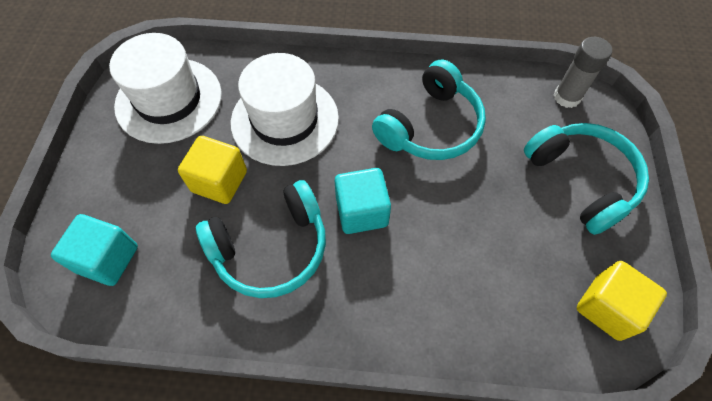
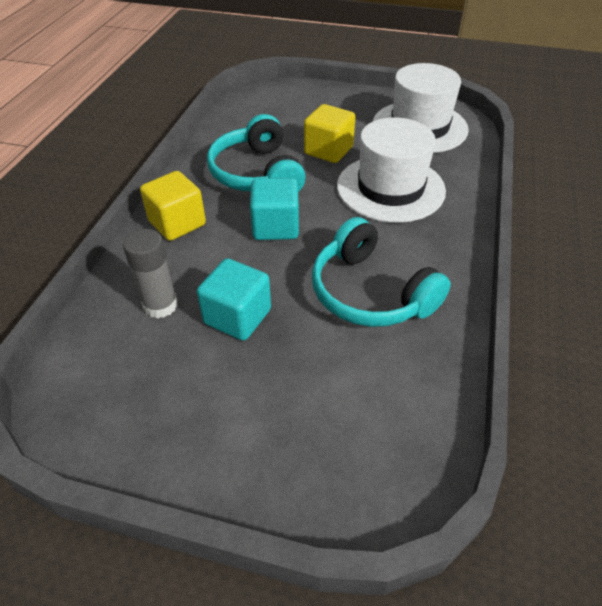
camera: 100 degrees right, 15 degrees down
(108, 259) = (275, 105): turquoise cube -> turquoise cube (237, 316)
(567, 97) = (408, 457): grey glue stick -> grey glue stick (160, 305)
(581, 180) = (262, 427): turquoise headphones -> none
(607, 307) = (97, 397): yellow cube -> yellow cube (177, 223)

